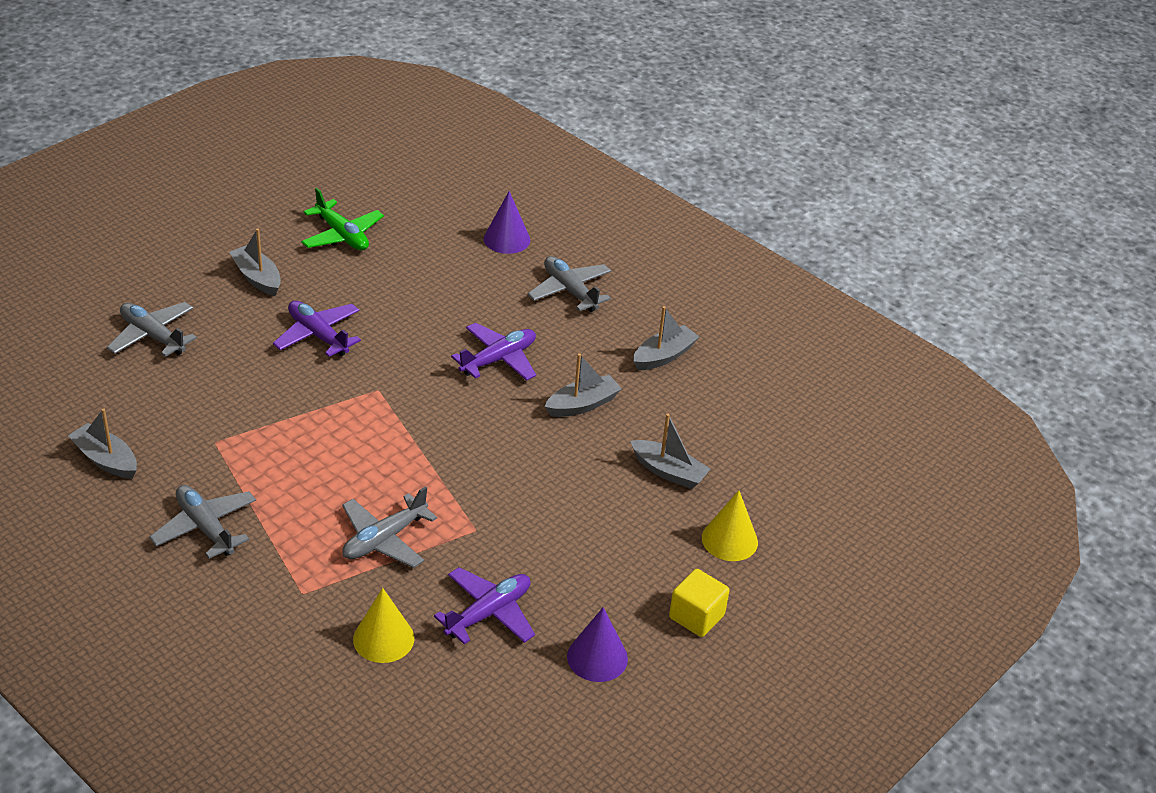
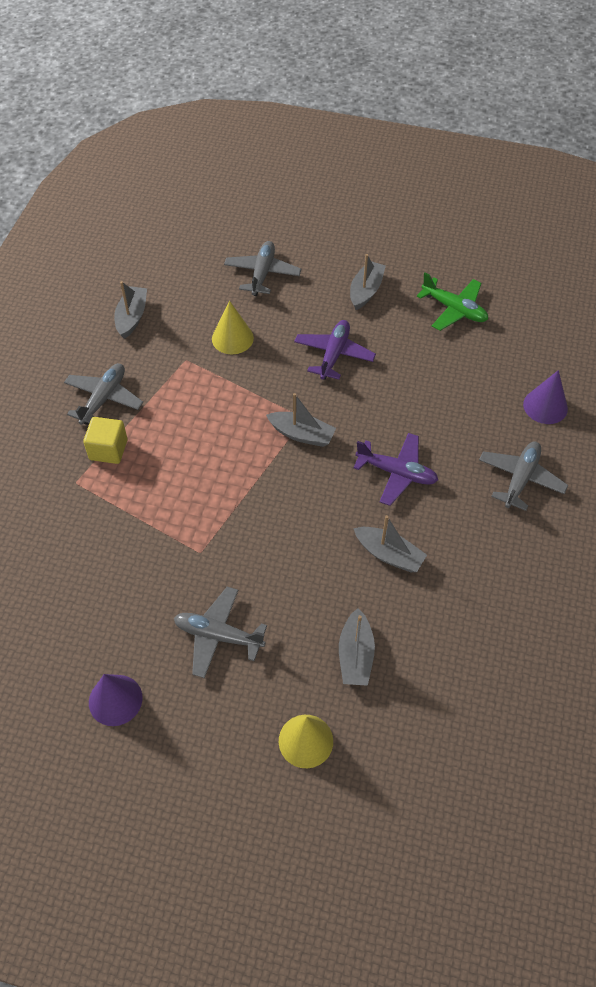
camera: 65 degrees right, 15 degrees up
(342, 235) = (454, 309): green plane -> green plane turned 75 degrees counterclockwise
(383, 638) = (59, 551): yellow cone -> yellow cone (232, 338)
(384, 539) = (154, 501): grey plane -> grey plane (218, 636)
(488, 613) = (120, 603): purple plane -> none
(664, 356) = (496, 585): grey boat -> grey boat (302, 434)
(696, 616) = (200, 754): yellow cube -> yellow cube (108, 450)

